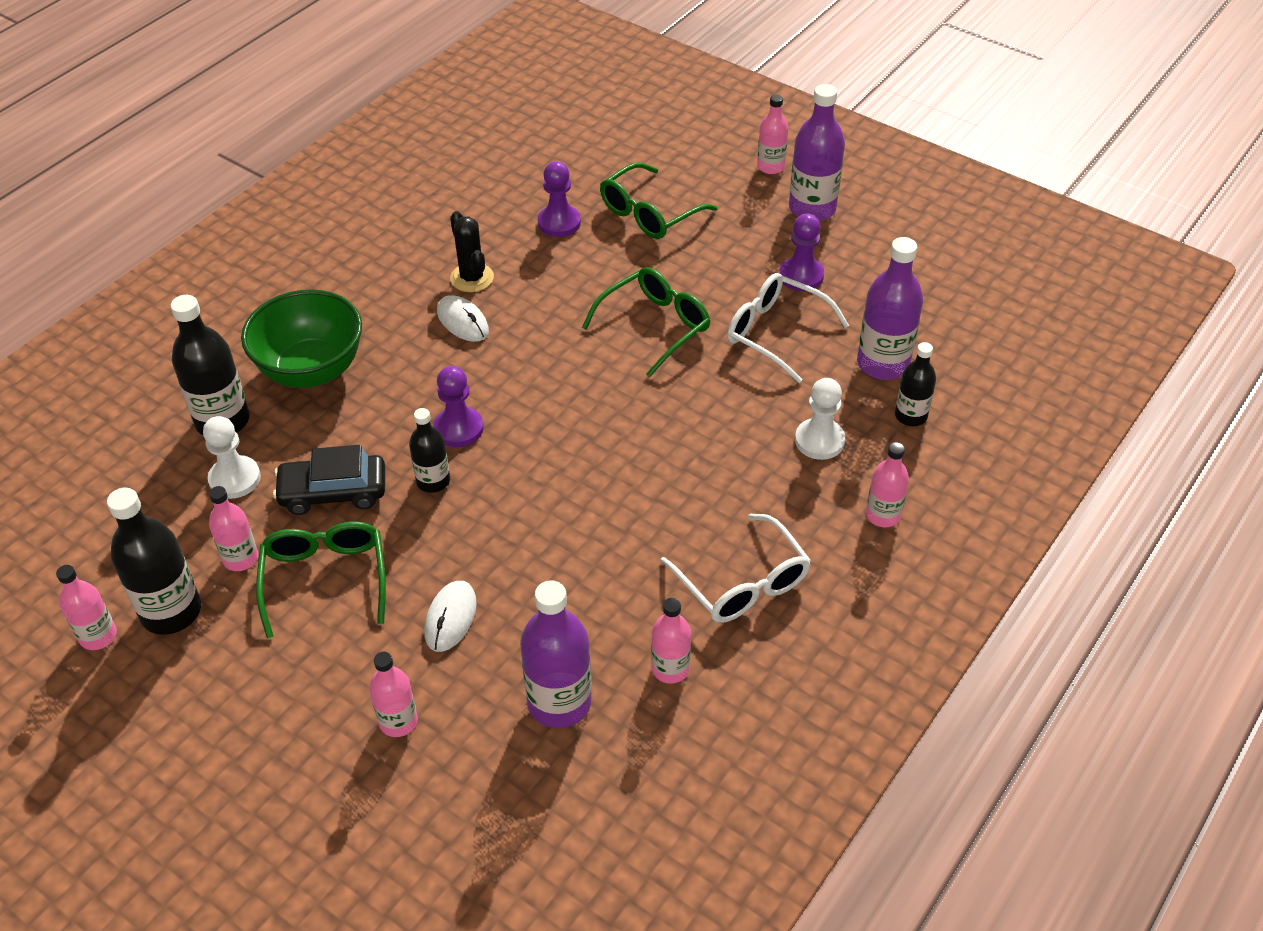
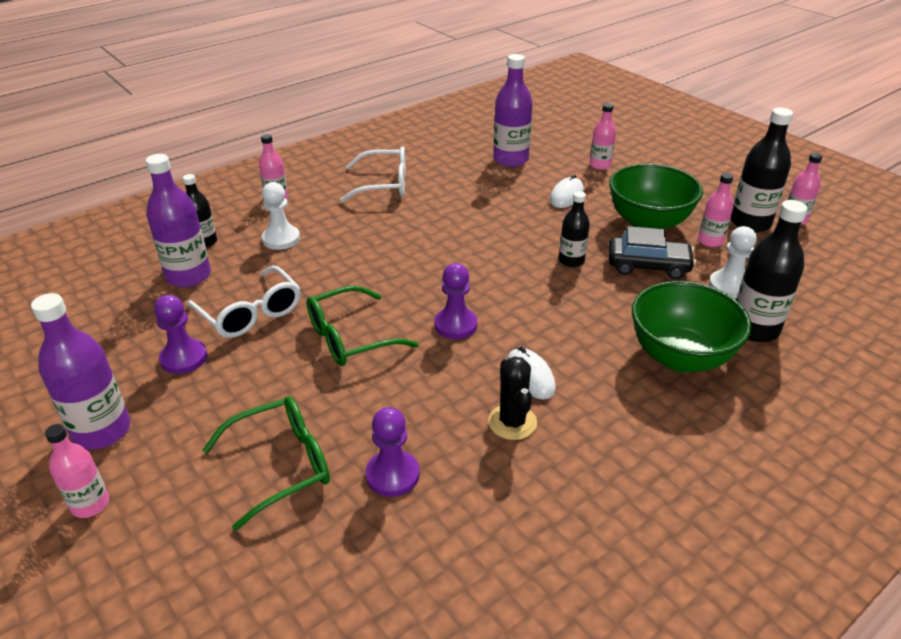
camera: 165 degrees left, 10 degrees down
(325, 578) = (648, 223): green glasses -> green bowl
(459, 428) = (547, 289): purple pawn -> purple pawn (455, 325)
(670, 669) = (445, 162): pink bottle -> none
(743, 583) = (384, 184): white glasses -> white glasses turned 105 degrees clockwise

